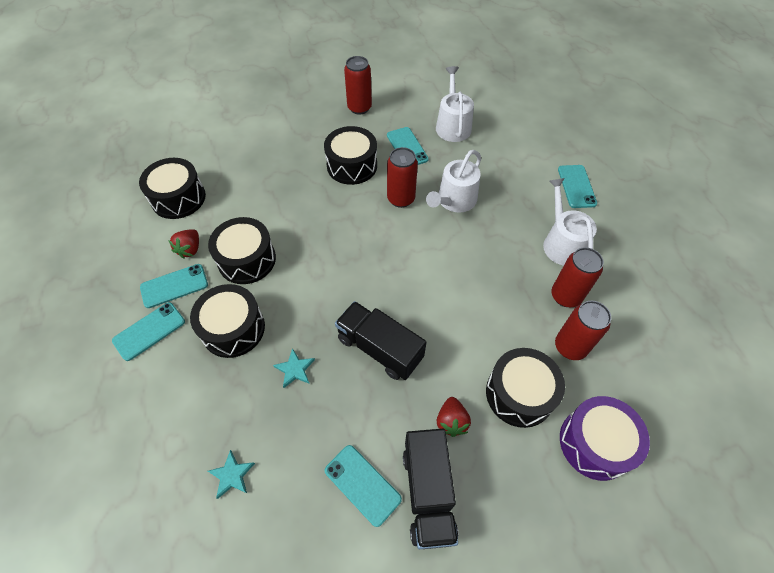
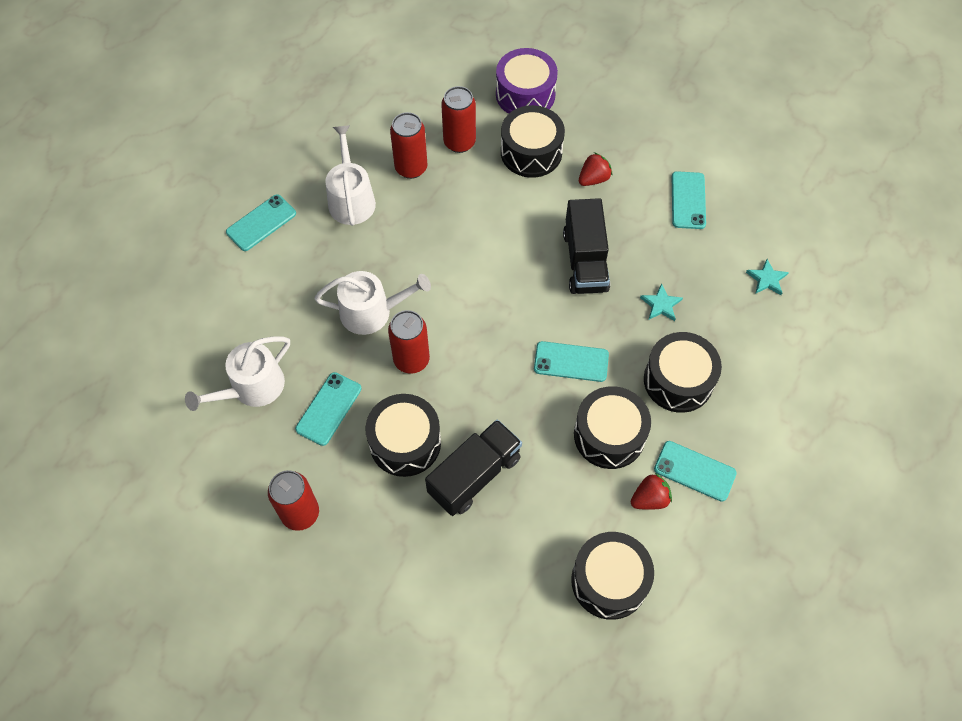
camera: 130 degrees left, 5 degrees up
(149, 331) = (748, 445): turquoise phone -> turquoise phone (571, 361)
(428, 493) = (654, 162): black truck -> black truck (474, 475)
(561, 243) = (351, 199): white watering can -> white watering can turned 135 degrees clockwise

